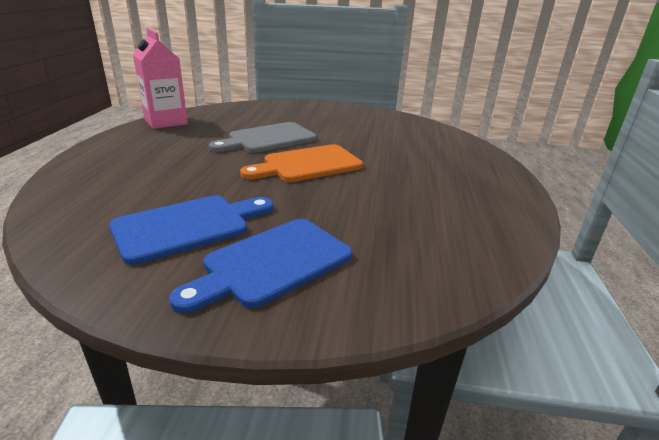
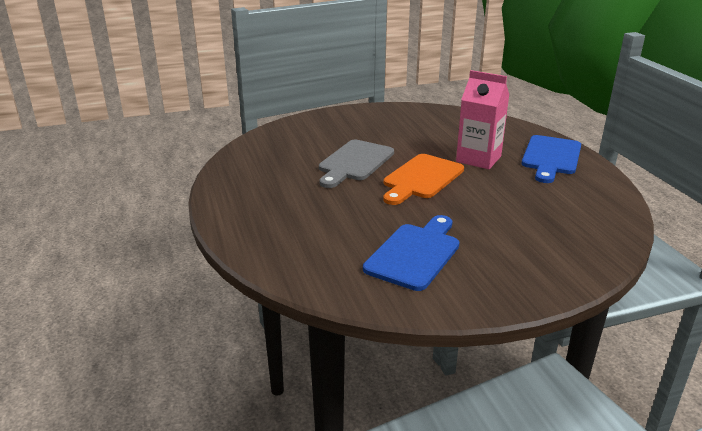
camera: 25 degrees left, 0 degrees up
(166, 122) = (233, 169): pink carton -> pink carton (478, 159)
(272, 263) = (504, 259): blue cutting board -> blue cutting board (551, 157)

